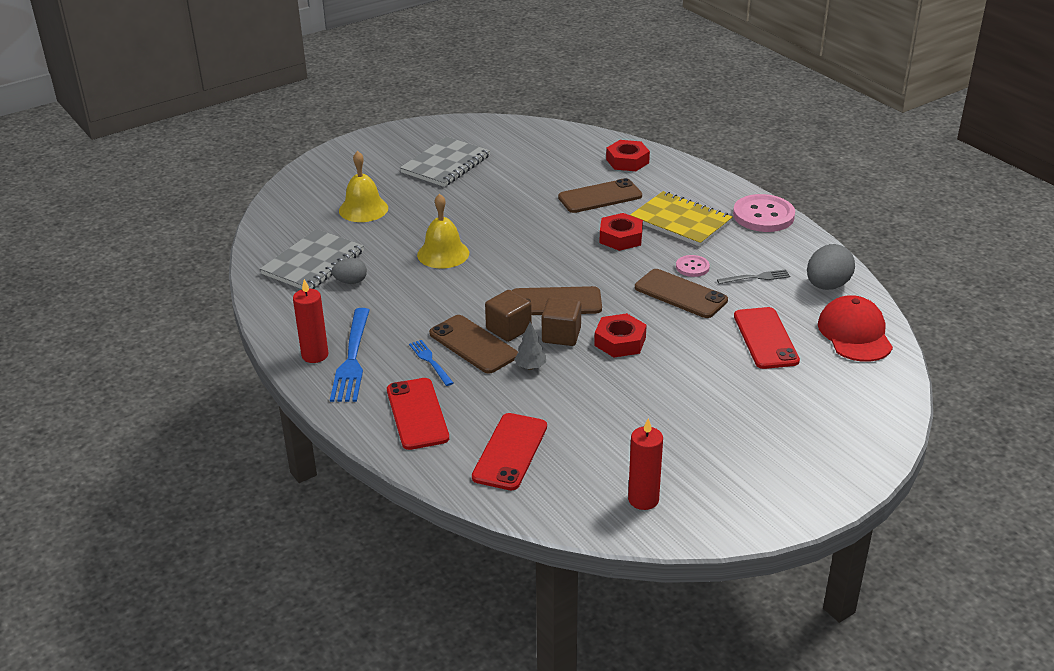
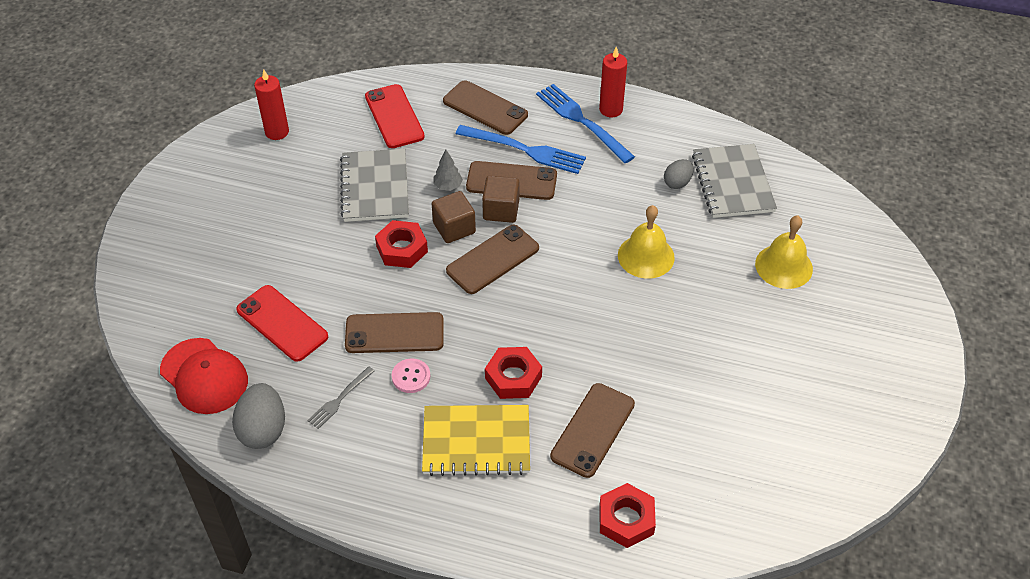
camera: 140 degrees right, 15 degrees up
(417, 414) = (485, 108): red phone -> brown phone
(430, 361) = (526, 150): blue fork -> blue fork, size x1.85
(445, 164) = (800, 380): grey notebook -> grey notebook (375, 187)
(763, 215) = (397, 511): pink button -> none

